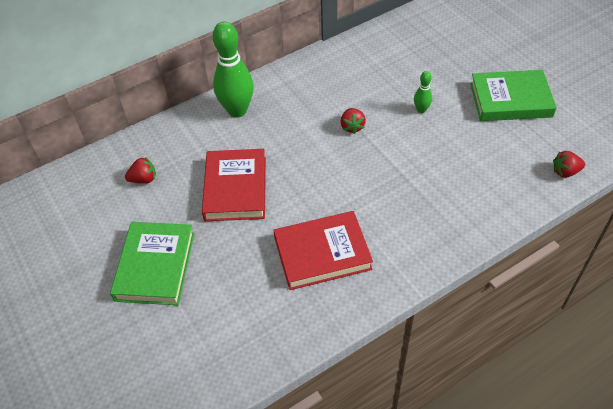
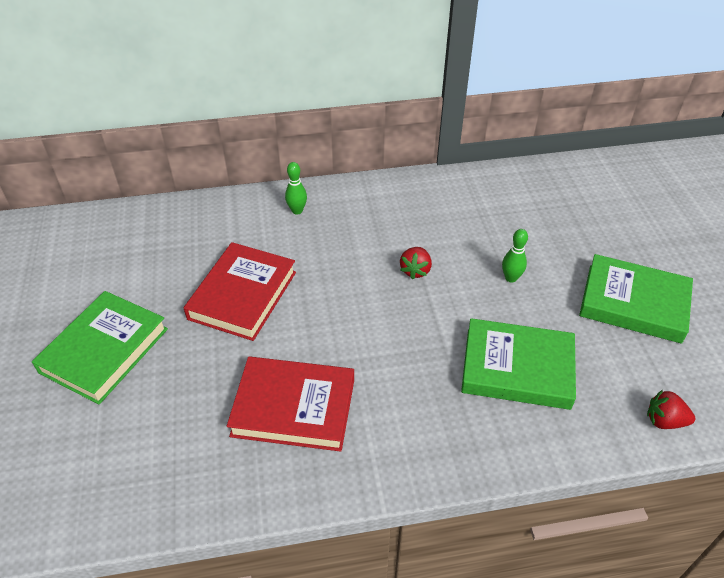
camera: 20 degrees right, 5 degrees down
(144, 179) = (154, 251): red strawberry -> none
(237, 110) = (297, 211): green bowling pin -> green bowling pin, size x0.46
(458, 171) = (517, 368): none -> green book

